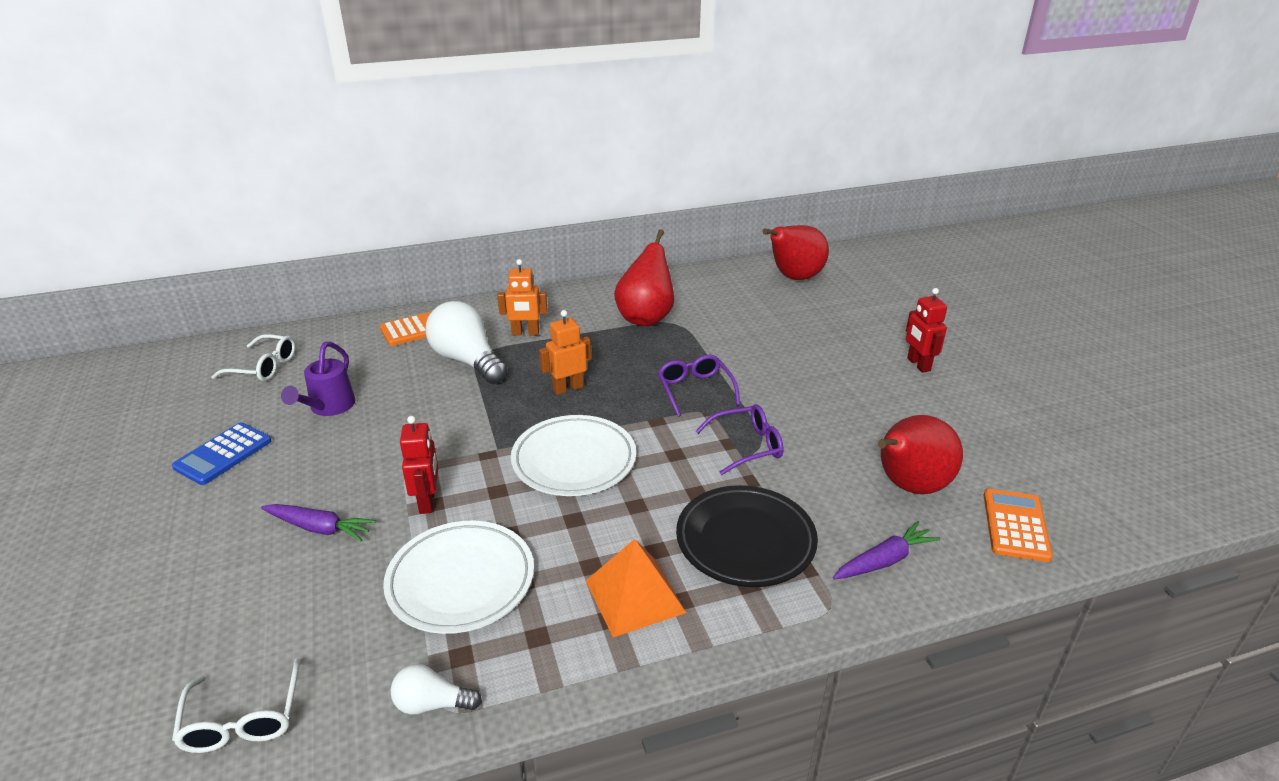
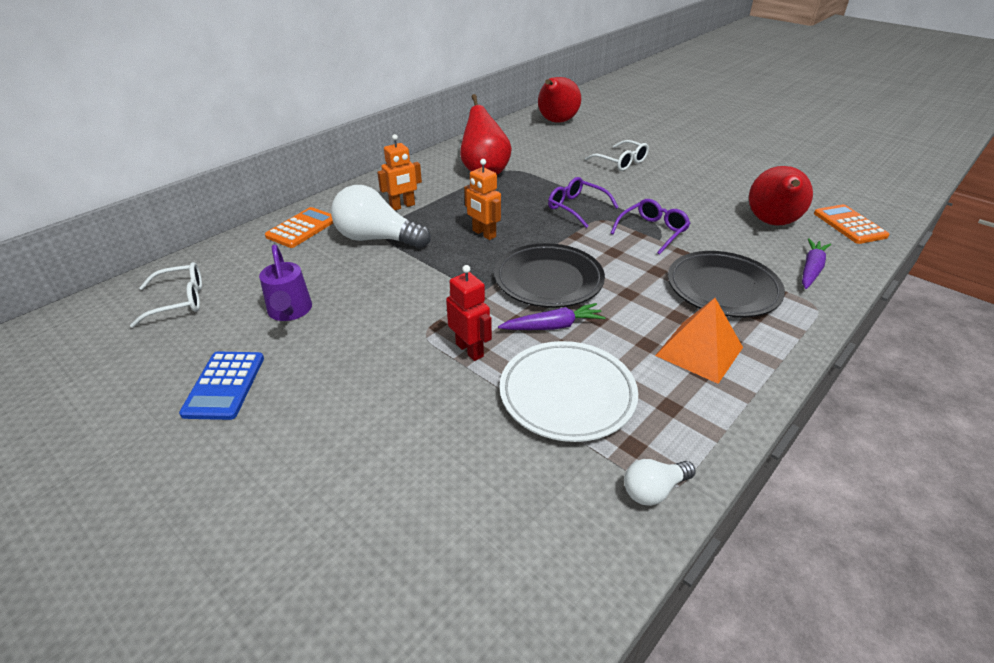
camera: 30 degrees left, 5 degrees up
(242, 720) = (517, 587): white glasses -> white glasses (621, 162)
(319, 528) = (398, 406): purple carrot -> purple carrot (552, 326)
(568, 388) = (483, 234): orange robot -> orange robot turned 75 degrees counterclockwise
(574, 461) = (548, 280): white plate -> black plate
(918, 364) = (693, 153): red robot -> none

